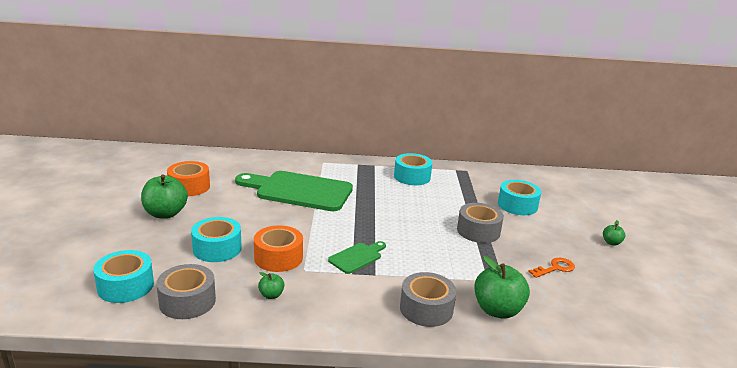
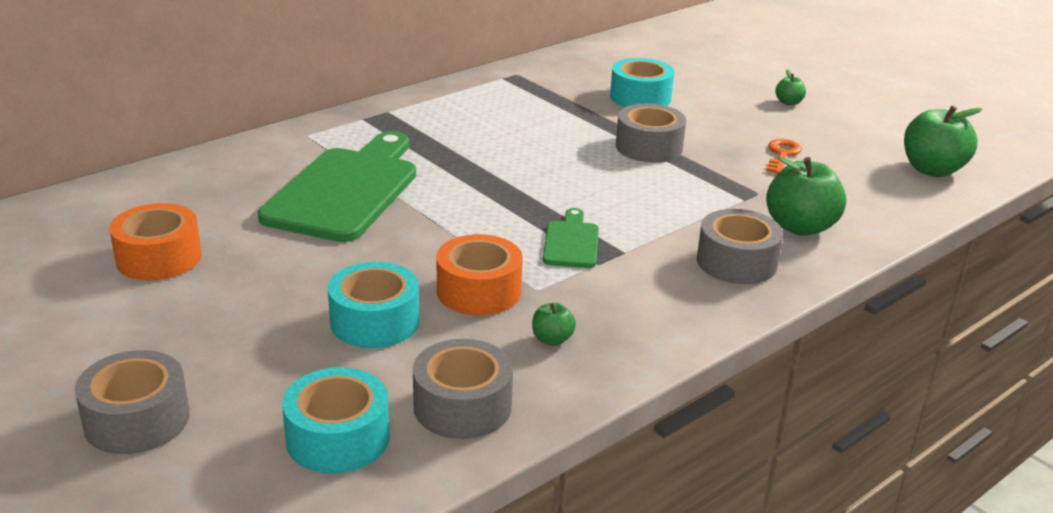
camera: 40 degrees left, 5 degrees up
(83, 241) = (137, 420): none -> grey tape
(165, 214) = (198, 314): green apple -> green apple (932, 170)
(299, 191) = (346, 190): green cutting board -> green cutting board turned 135 degrees clockwise
(412, 177) = (464, 109): turquoise tape -> none

